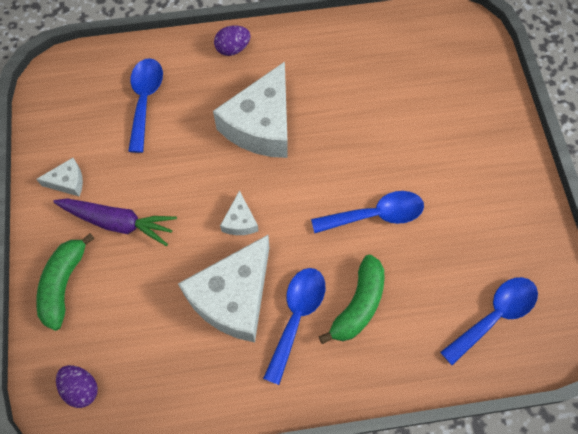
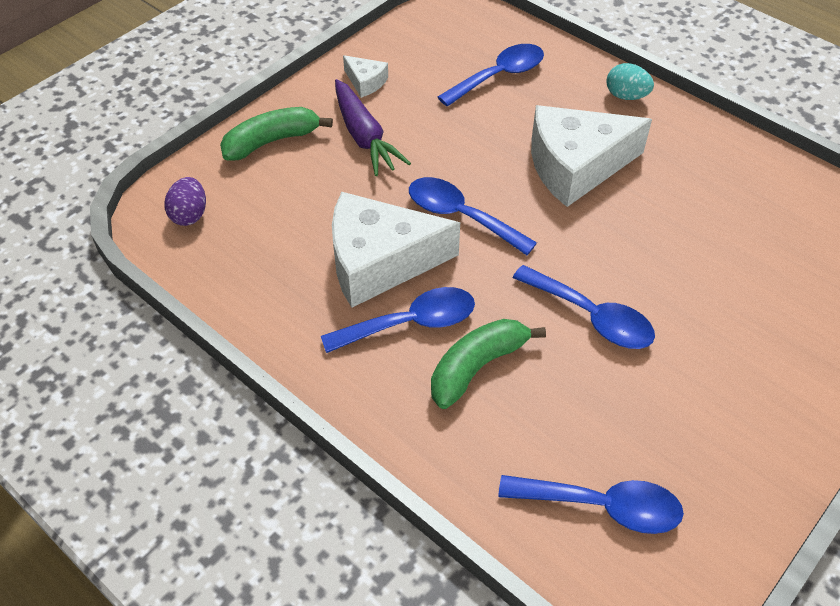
camera: 50 degrees right, 15 degrees down
(233, 49) = (626, 96): purple egg -> turquoise egg
(240, 221) = (460, 216): white cheese -> blue spoon
(358, 305) = (477, 367): green banana -> green banana turned 150 degrees clockwise

